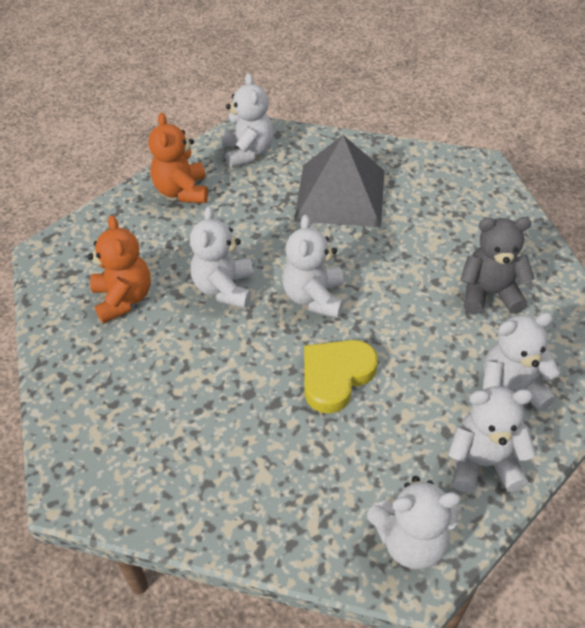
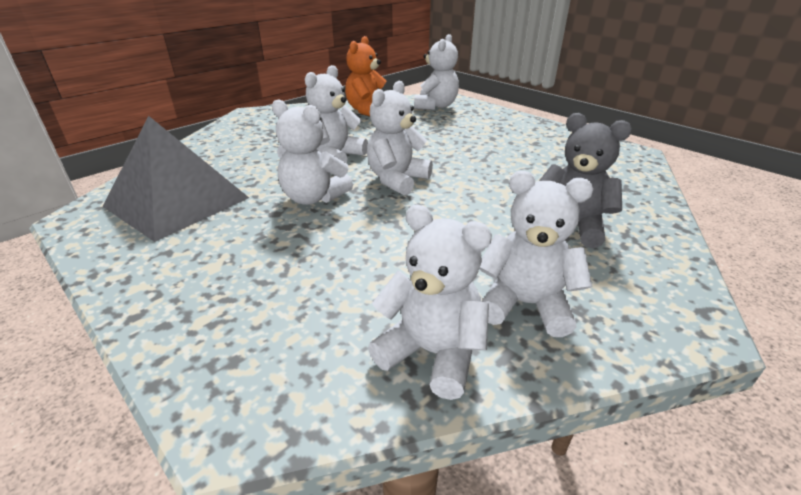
camera: 30 degrees right, 15 degrees down
(123, 299) = (263, 142): orange teddy bear -> none
(336, 376) = (357, 228): yellow heart -> none
(340, 194) = (484, 138): grey pyramid -> grey pyramid (177, 202)
(411, 541) = (271, 384): white teddy bear -> white teddy bear (313, 198)

